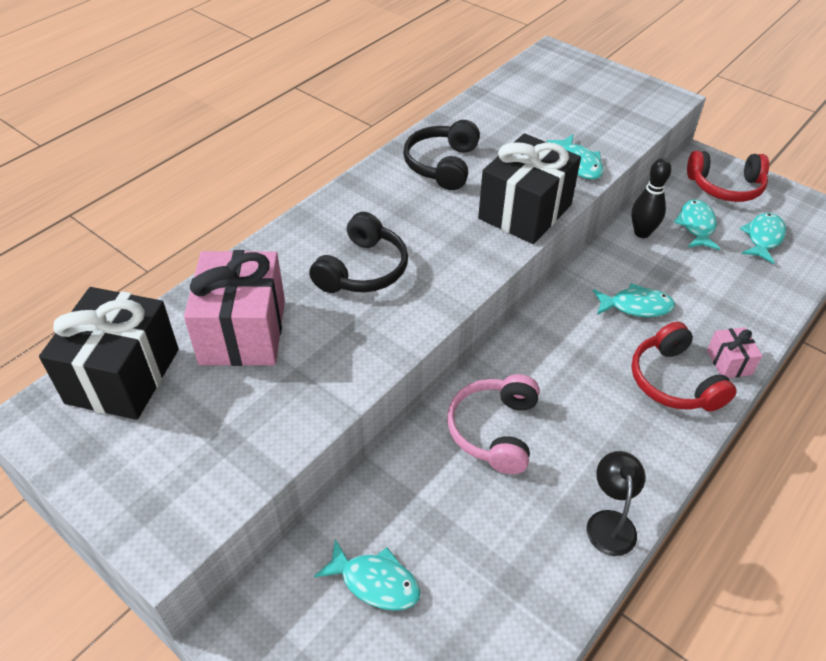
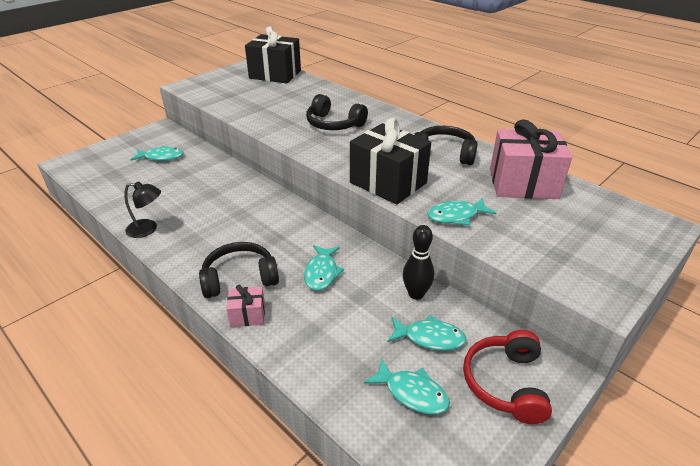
camera: 95 degrees right, 10 degrees down
(243, 331) = (294, 96): pink gift -> pink gift (523, 184)
(375, 582) = (161, 157): turquoise fish -> turquoise fish turned 120 degrees counterclockwise
(494, 430) = (230, 195): pink headphones -> none
(673, 381) = (239, 278): red headphones -> black headphones

